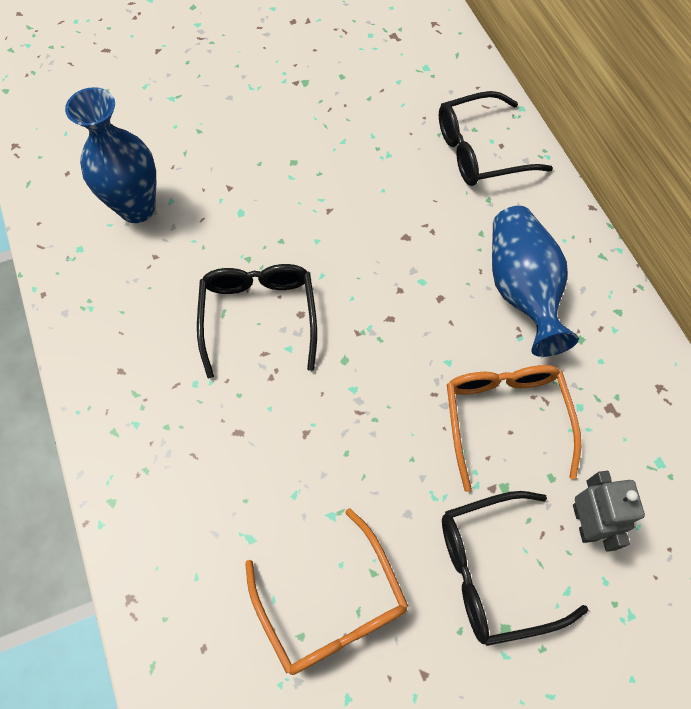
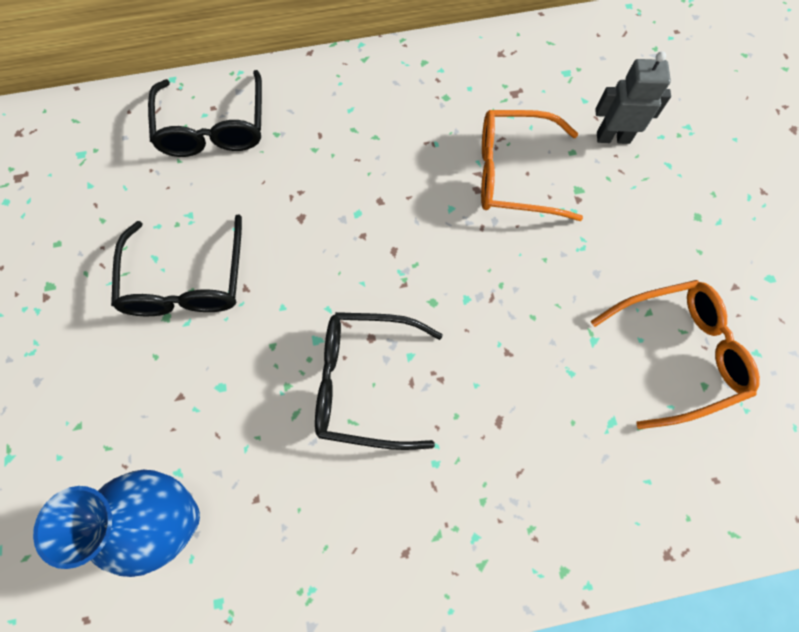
camera: 80 degrees left, 5 degrees up
(494, 570) = (650, 214): black glasses -> black glasses (186, 281)
(521, 290) = (386, 130): blue vase -> none

